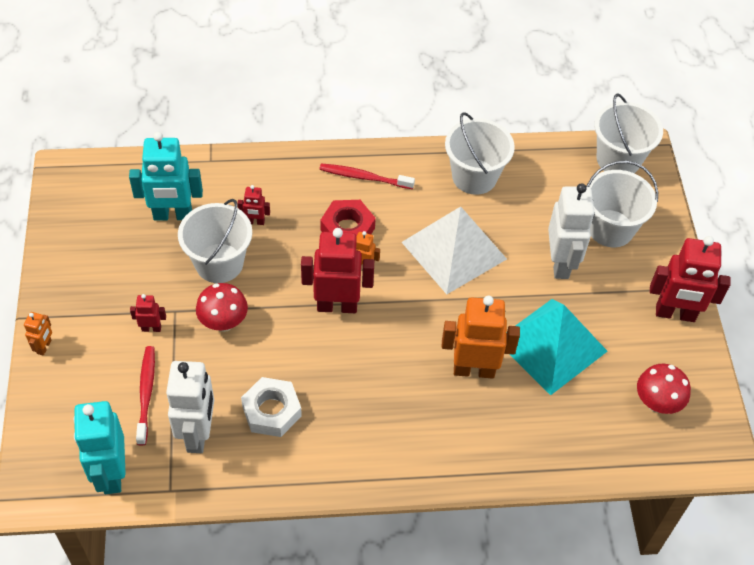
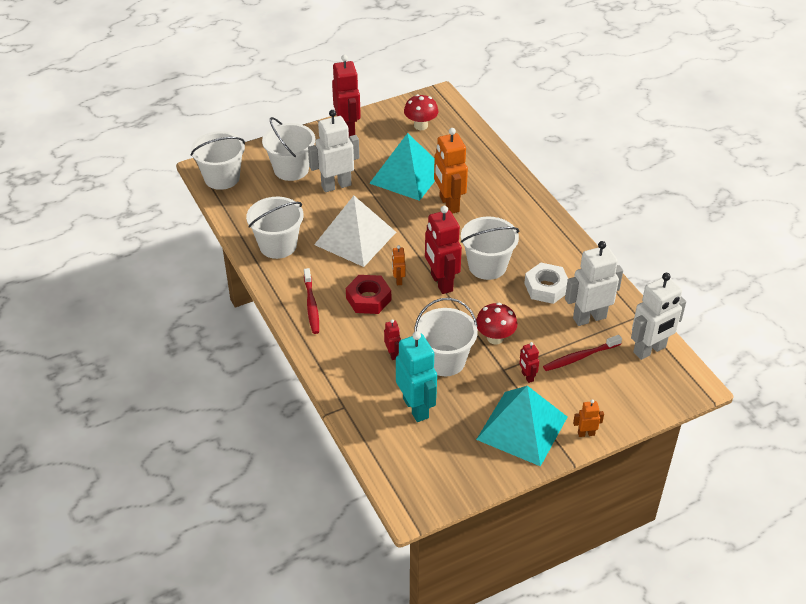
camera: 110 degrees left, 10 degrees down
(90, 293) = (522, 428): none -> turquoise pyramid
(111, 474) = (649, 350): turquoise robot -> white robot
(340, 364) = (487, 266): none -> white bucket

